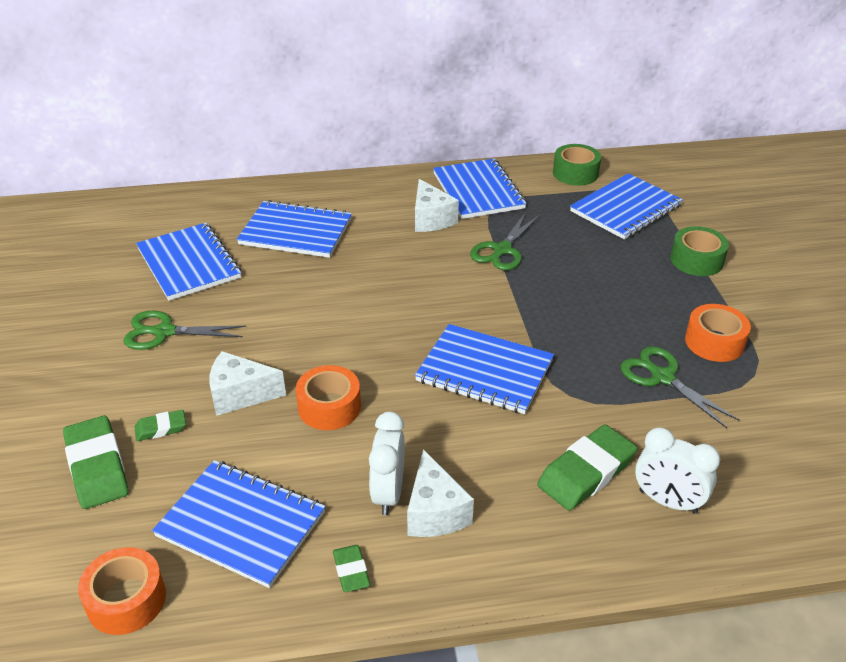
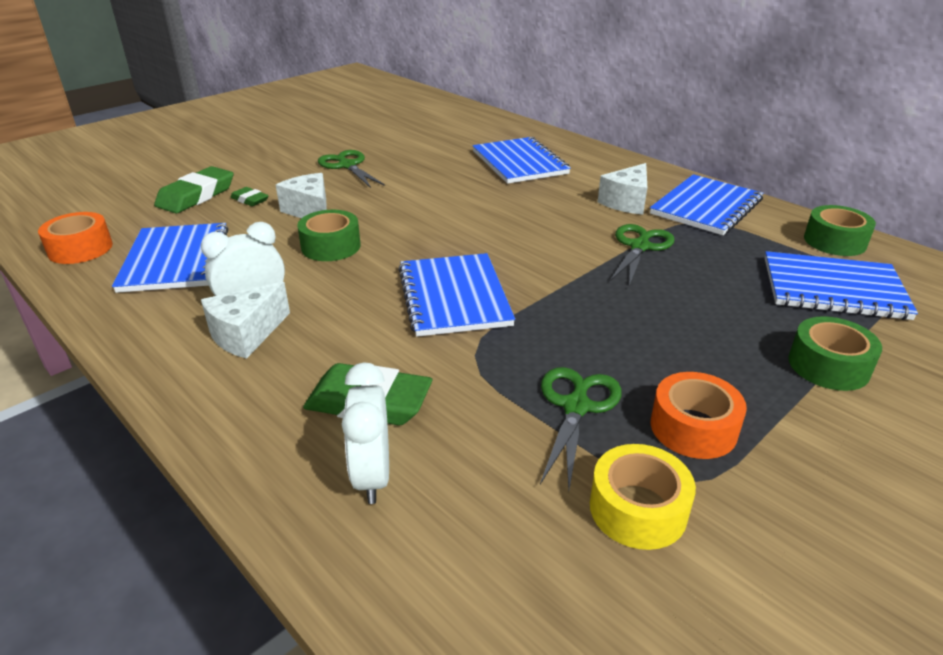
camera: 55 degrees right, 5 degrees down
(189, 263) = (429, 146): blue notebook -> none
(329, 407) = (331, 246): orange tape -> green tape
(351, 571) = (153, 320): green eraser -> none
(502, 250) = (640, 247): green scissors -> green scissors turned 120 degrees clockwise
(766, 401) = (638, 509): none -> yellow tape

